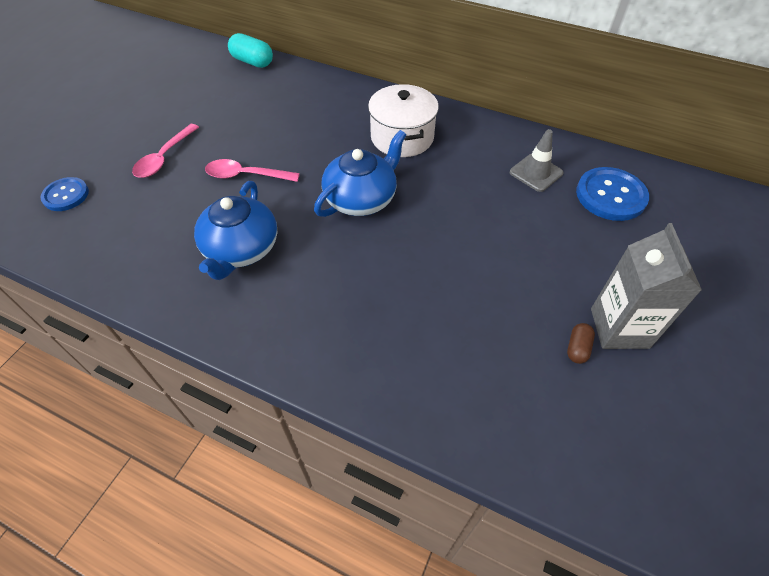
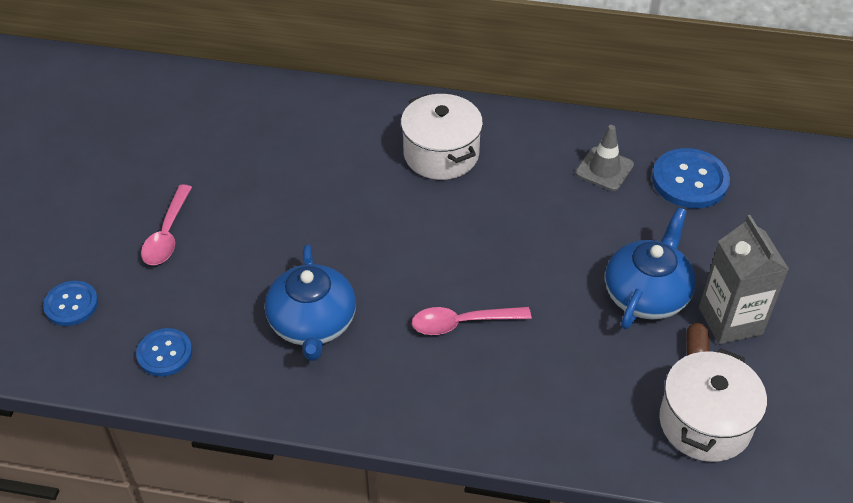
camera: 15 degrees left, 5 degrees down
(113, 248) = (165, 353): none -> blue button
(246, 175) = (278, 237): pink spoon -> pink spoon (462, 323)
(252, 62) = (215, 85): turquoise capsule -> none
(361, 198) = (423, 238): blue teapot -> blue teapot (647, 294)
(568, 426) = (705, 423): none -> white pot

